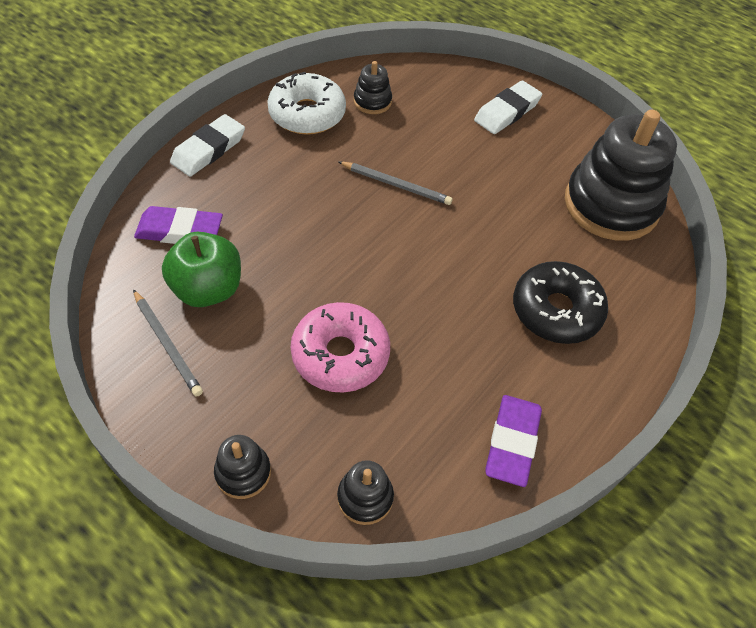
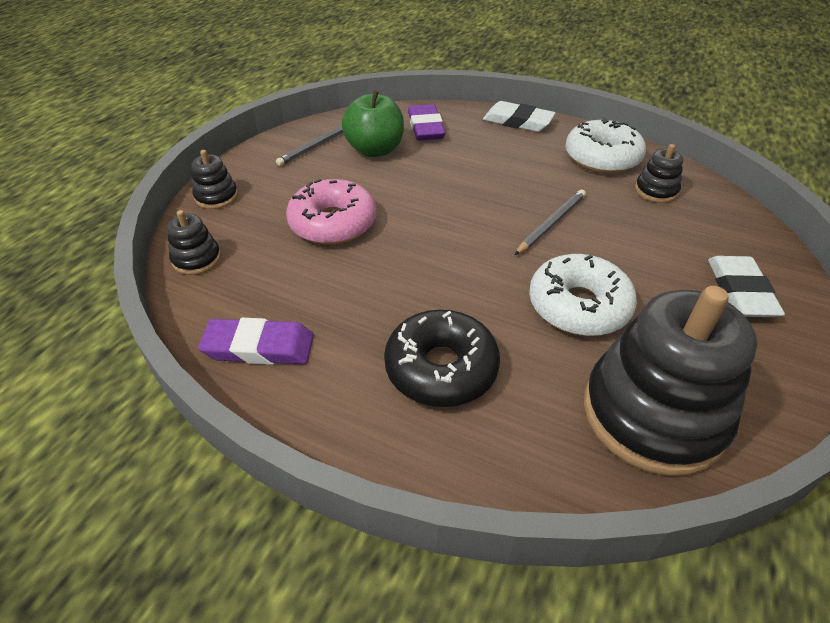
camera: 80 degrees right, 10 degrees down
(396, 185) = (551, 223): grey pencil -> grey pencil turned 150 degrees counterclockwise
(504, 205) = (578, 306): none -> white donut
(507, 112) = (740, 291): white eraser -> white eraser turned 60 degrees clockwise

